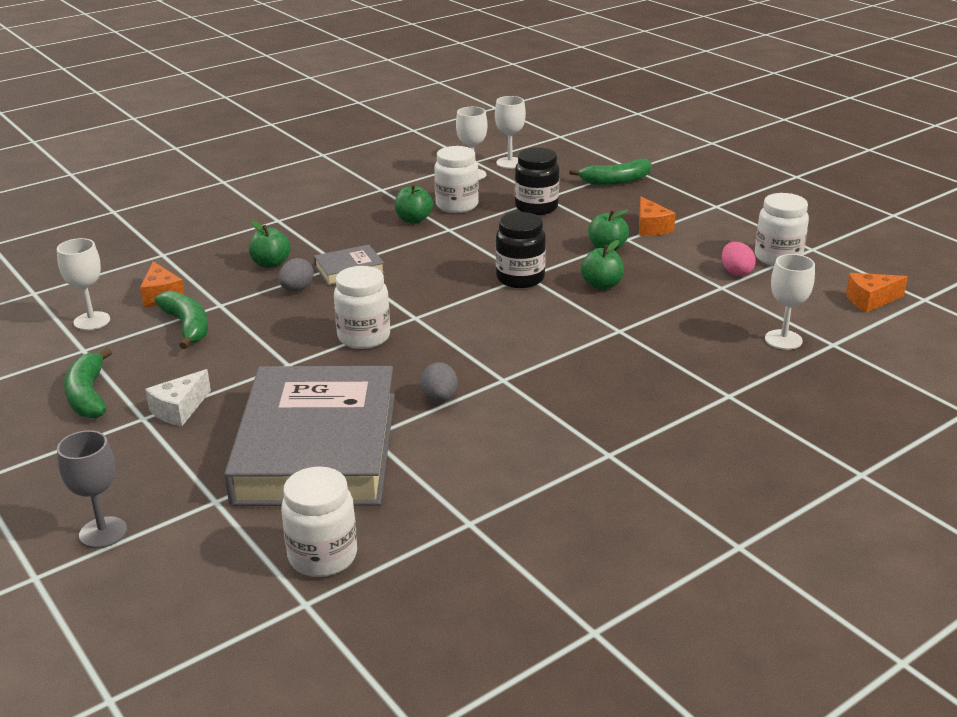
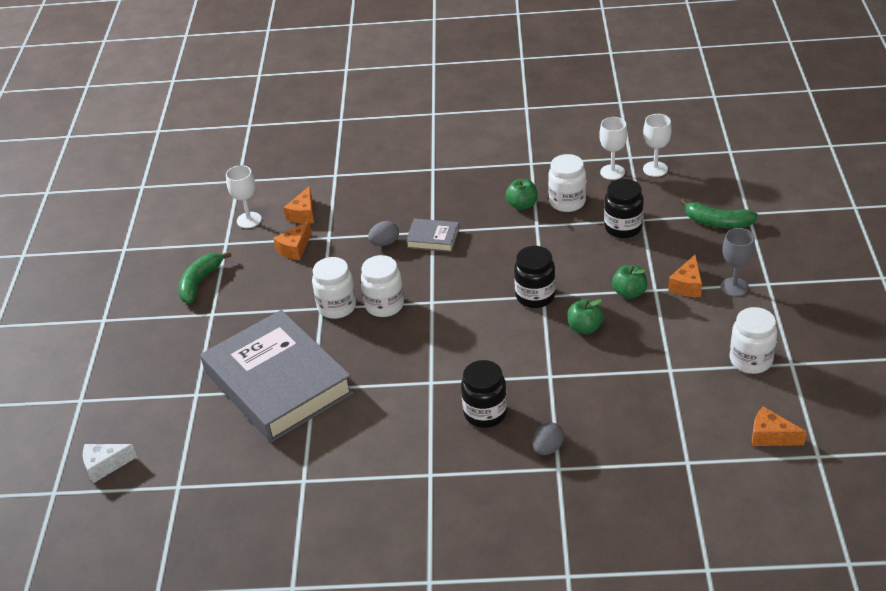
camera: 40 degrees right, 10 degrees up
(103, 532) = (130, 387): grey goblet -> grey goblet (734, 287)
(179, 409) = (235, 316): white cheese -> white cheese (105, 466)
(187, 326) = (295, 248): green banana -> orange cheese
(271, 263) = (390, 211): green apple -> none
(317, 447) = (278, 382): grey book -> grey book turned 75 degrees counterclockwise
(323, 556) = (212, 461): white jar -> white jar (337, 307)
(439, 398) = (378, 379): grey egg -> grey egg (548, 448)
(596, 382) = (485, 413): none -> black jar
(736, 272) = (699, 360): pink egg -> none
(783, 340) = (655, 440): white goblet -> none

